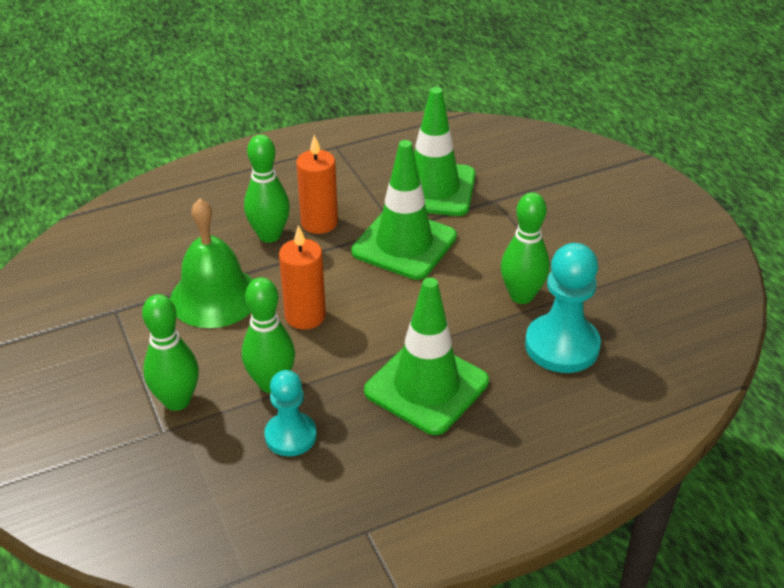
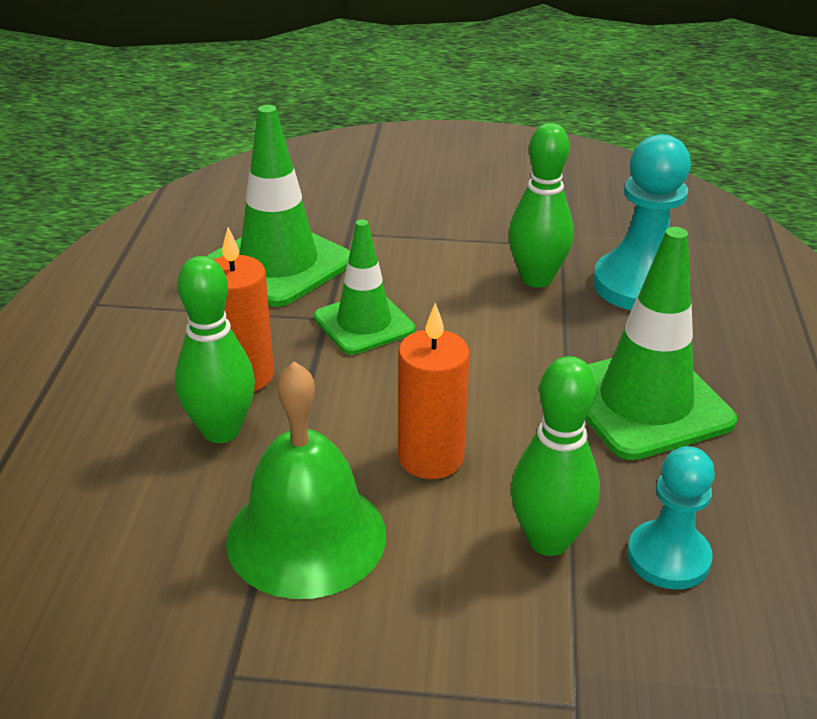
camera: 60 degrees left, 5 degrees down
(177, 401) = (518, 663): green bowling pin -> none
(404, 244) = (364, 323): green traffic cone -> green traffic cone, size x0.65

